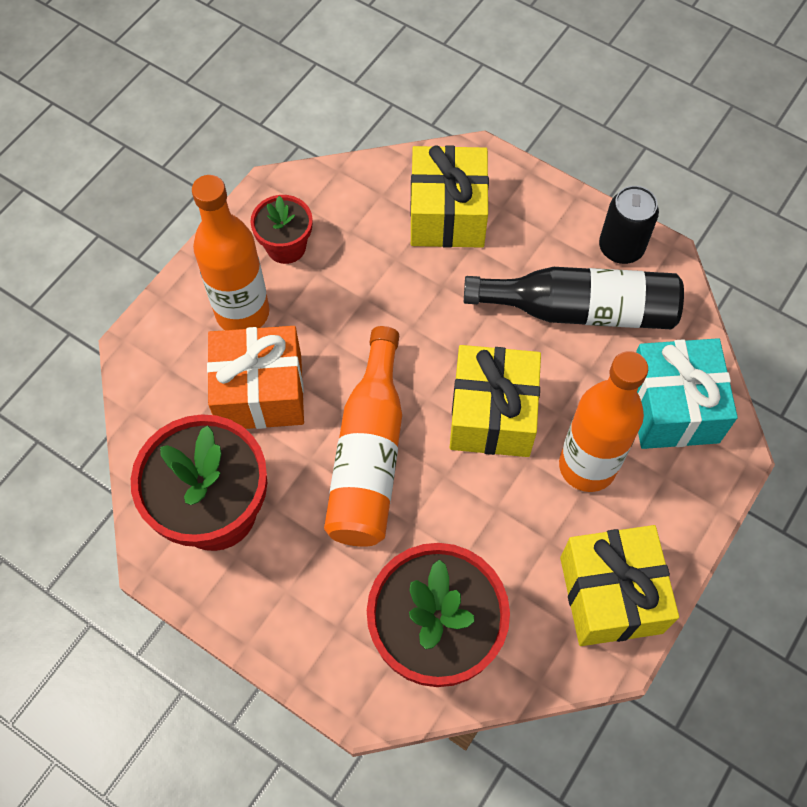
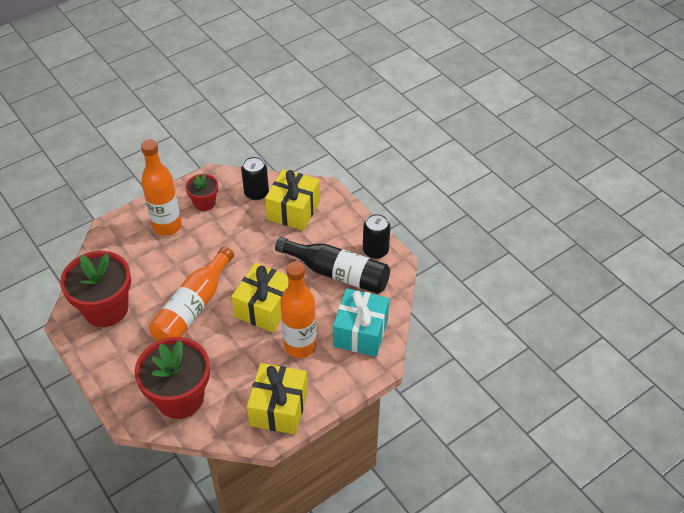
camera: 20 degrees right, 15 degrees down
(260, 392) = (156, 263): orange gift -> none
(367, 200) = (256, 193): none -> black can

